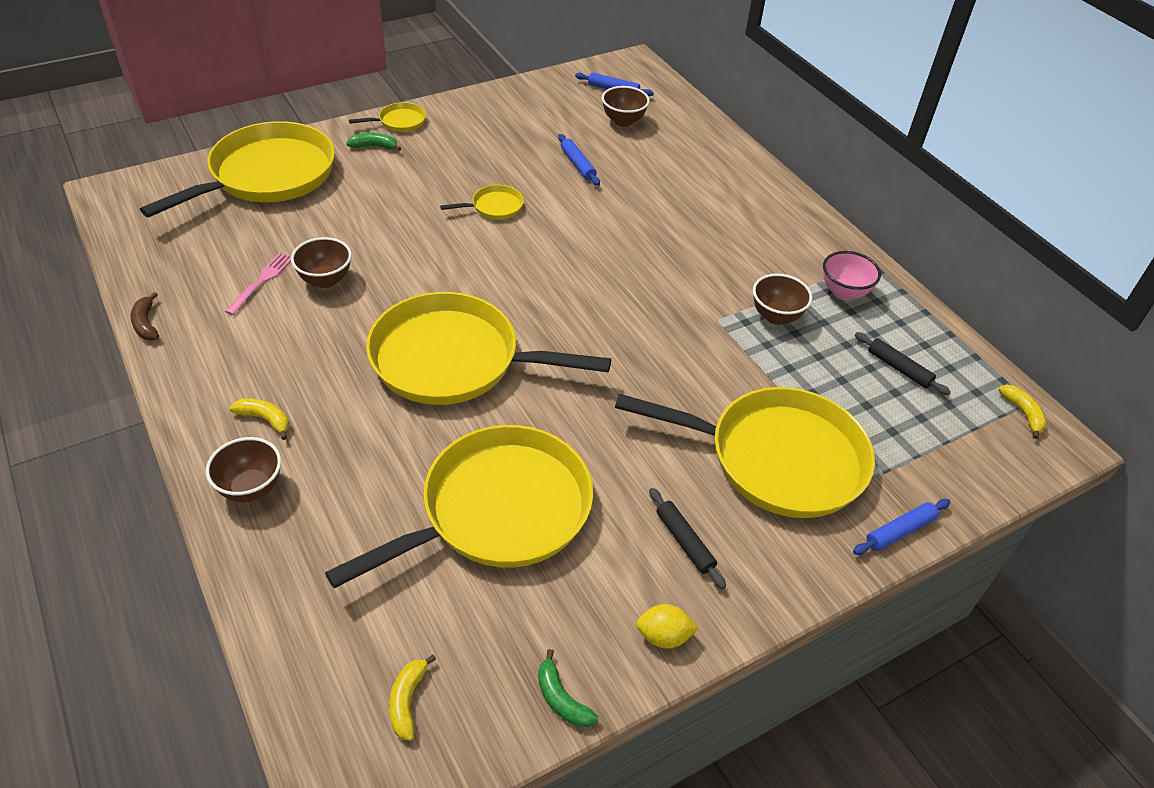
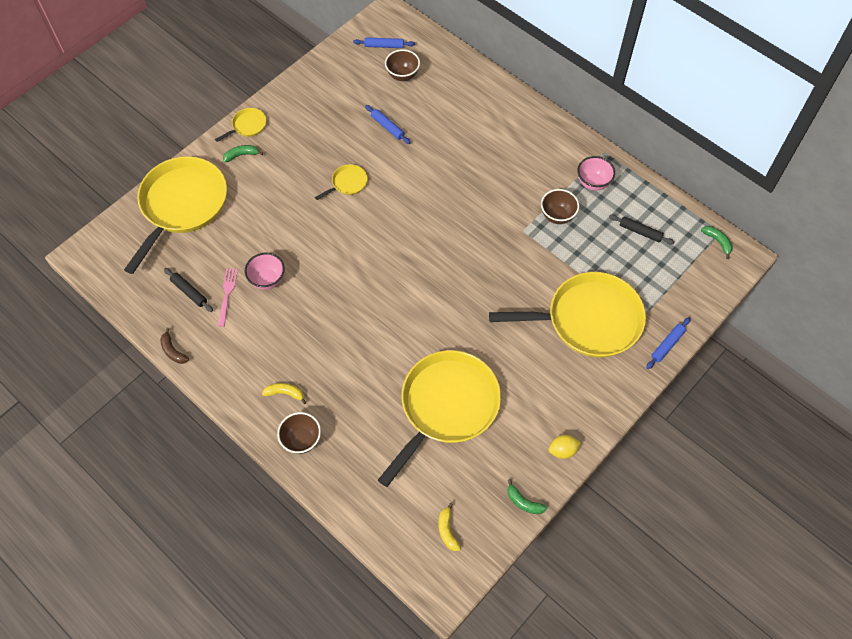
camera: 15 degrees left, 15 degrees up
(325, 280) = (267, 280): brown bowl -> pink bowl
(453, 359) = (376, 313): yellow pan -> none
(684, 542) = (555, 391): black rolling pin -> black rolling pin (189, 292)
(1022, 413) = (717, 242): yellow banana -> green banana

